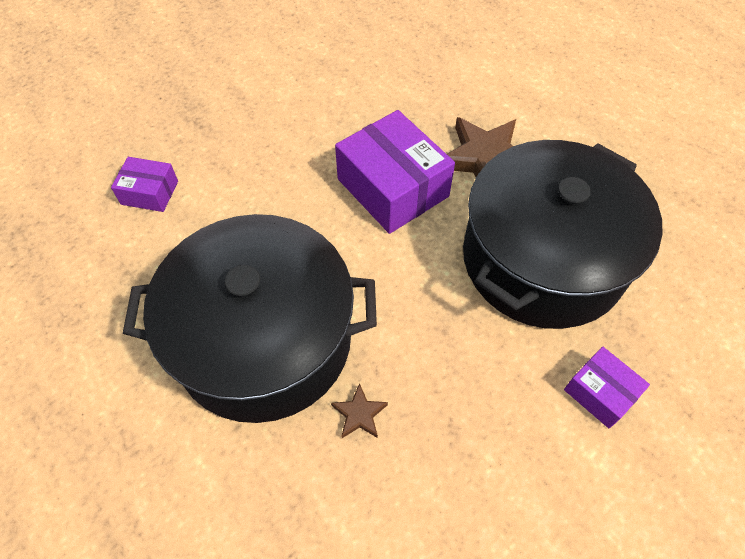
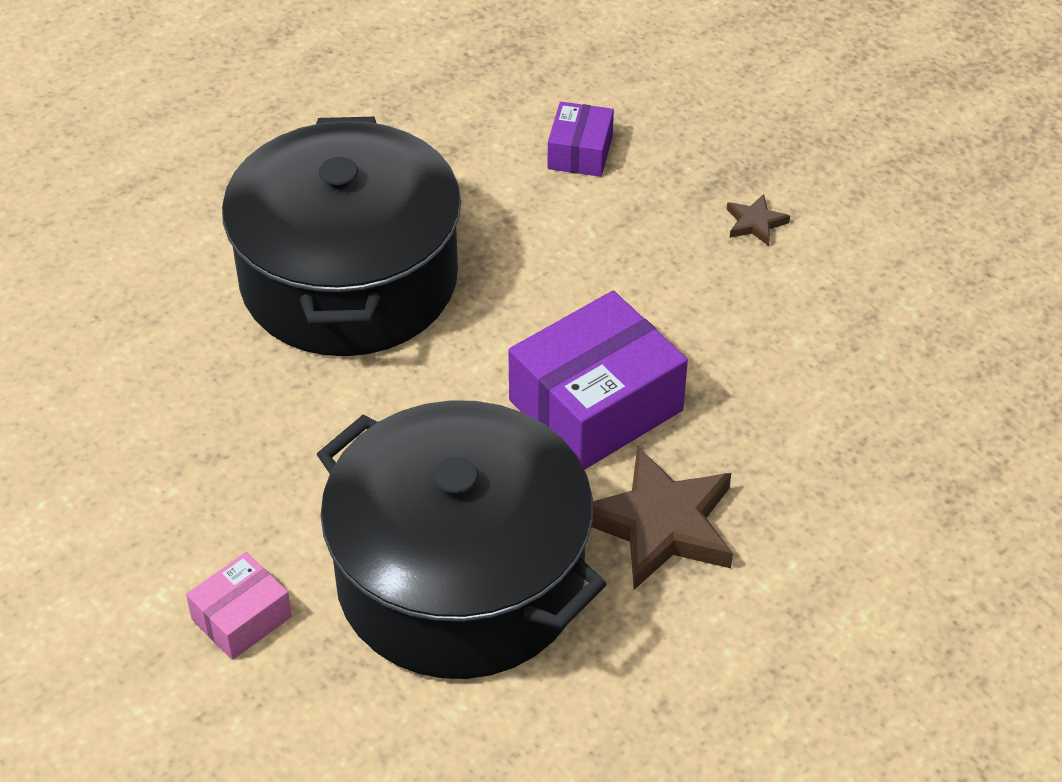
camera: 90 degrees right, 10 degrees down
(359, 414) = (243, 370): brown star -> brown star (755, 223)
(600, 392) = (242, 618): purple box -> pink box

